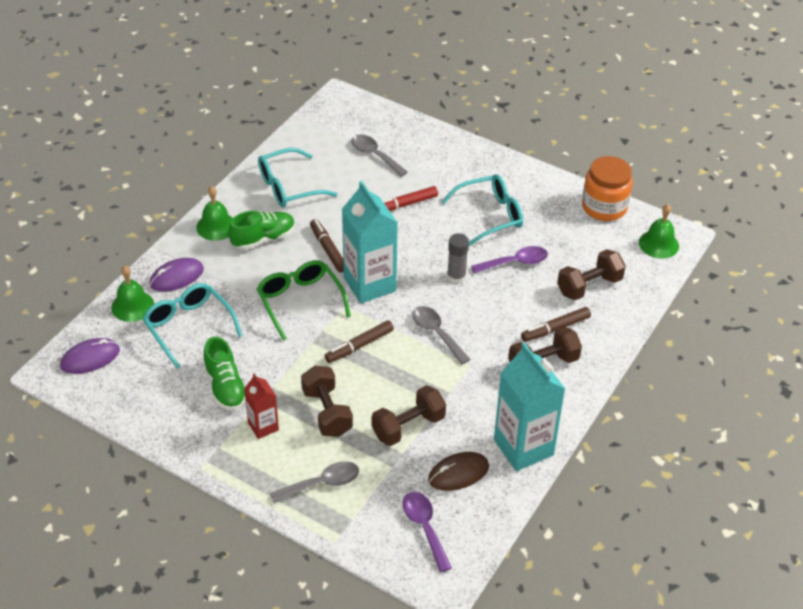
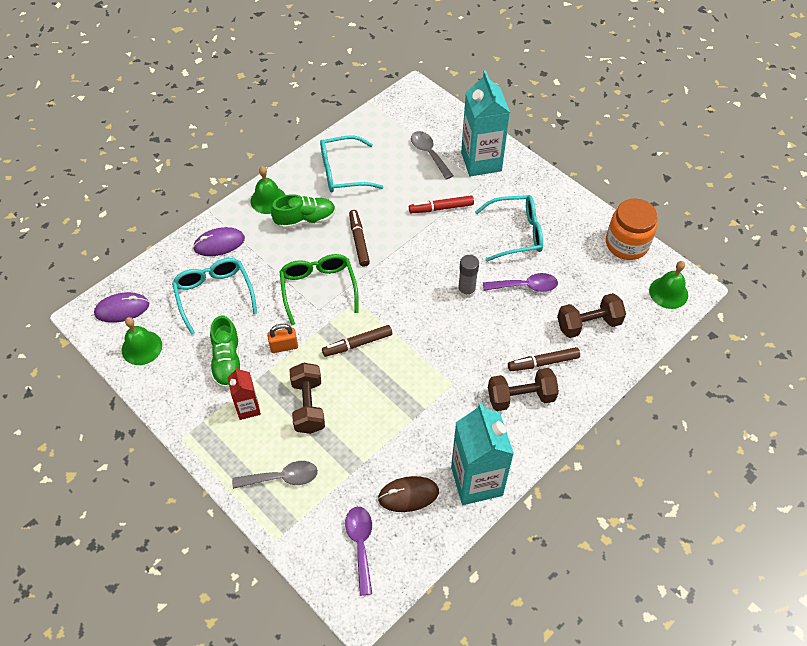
camera: 15 degrees right, 10 degrees up
(132, 306) = (173, 265): green bell -> green bell (142, 347)
(282, 362) = (284, 346): none -> orange padlock
(369, 284) = (385, 283): turquoise carton -> turquoise carton (481, 162)
(408, 426) = (377, 436): brown dumbbell -> none
(437, 333) = (431, 345): grey spoon -> none

